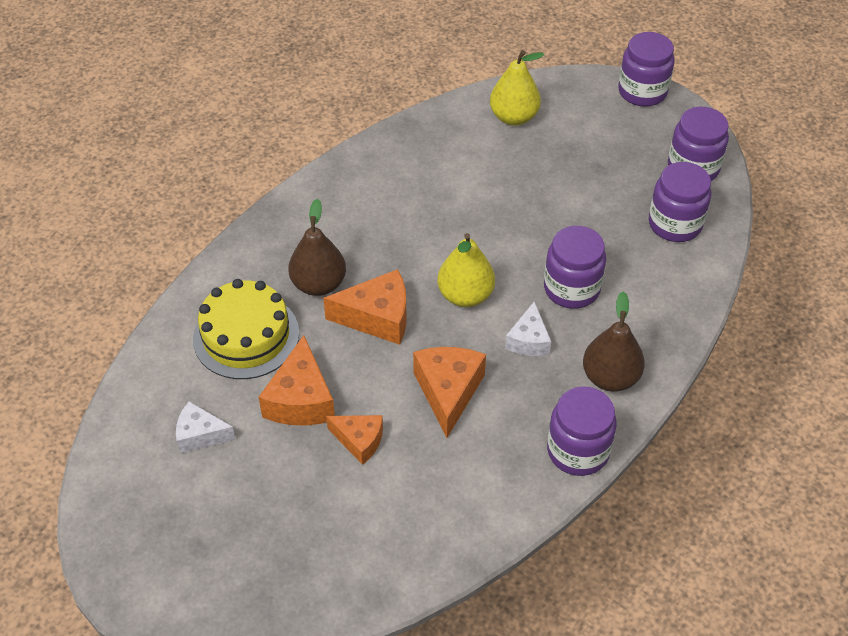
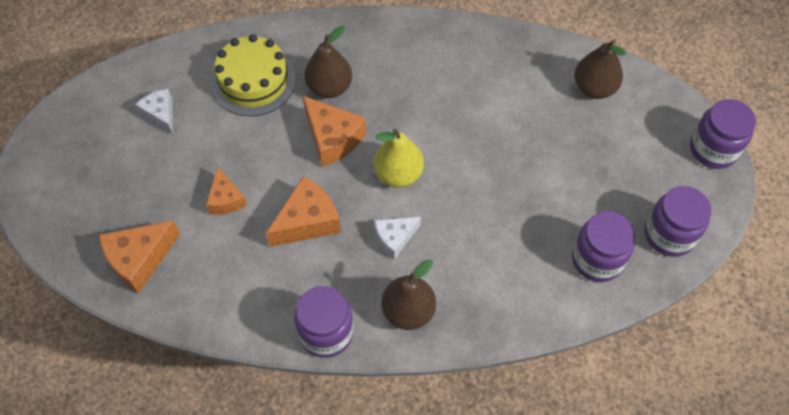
camera: 50 degrees right, 10 degrees up
(301, 399) = (230, 145): orange cheese -> orange cheese (140, 259)
(513, 117) = (594, 88): yellow pear -> brown pear
(571, 288) = (466, 233): purple jar -> none

